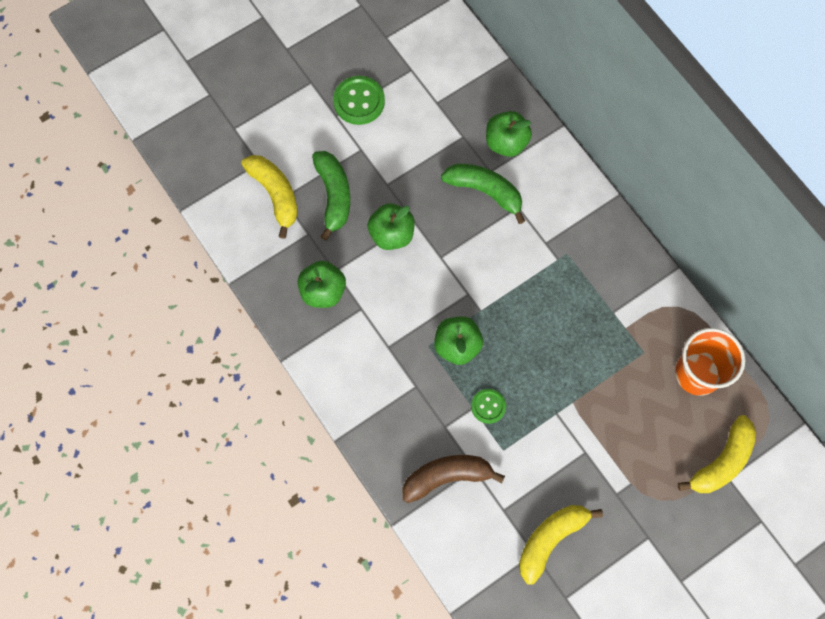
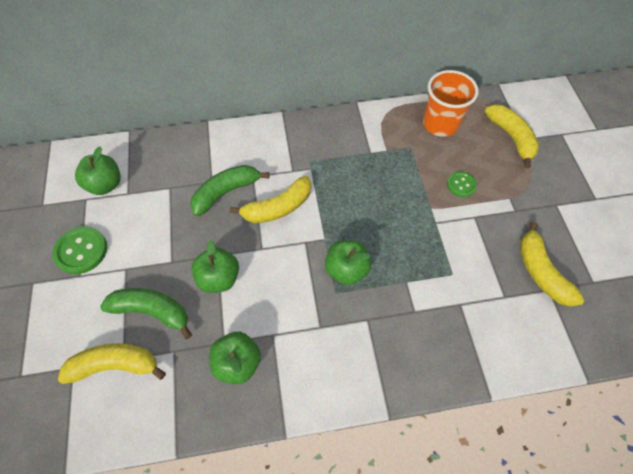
camera: 65 degrees left, 10 degrees down
(447, 477) = (461, 329): brown banana -> none
(488, 406) = (410, 269): green button -> green button (461, 185)
(493, 249) = (278, 207): none -> yellow banana
(506, 143) = (196, 161): green apple -> green apple (105, 184)

